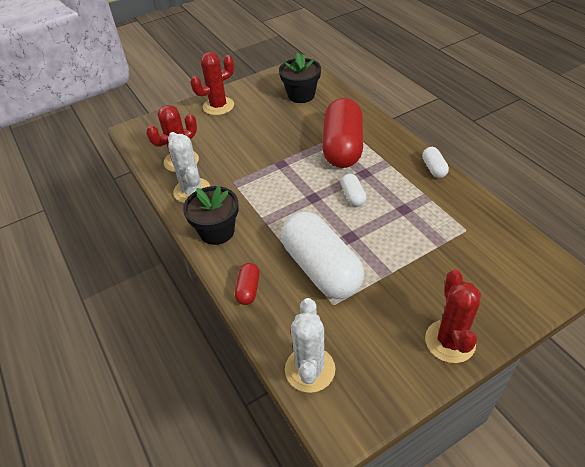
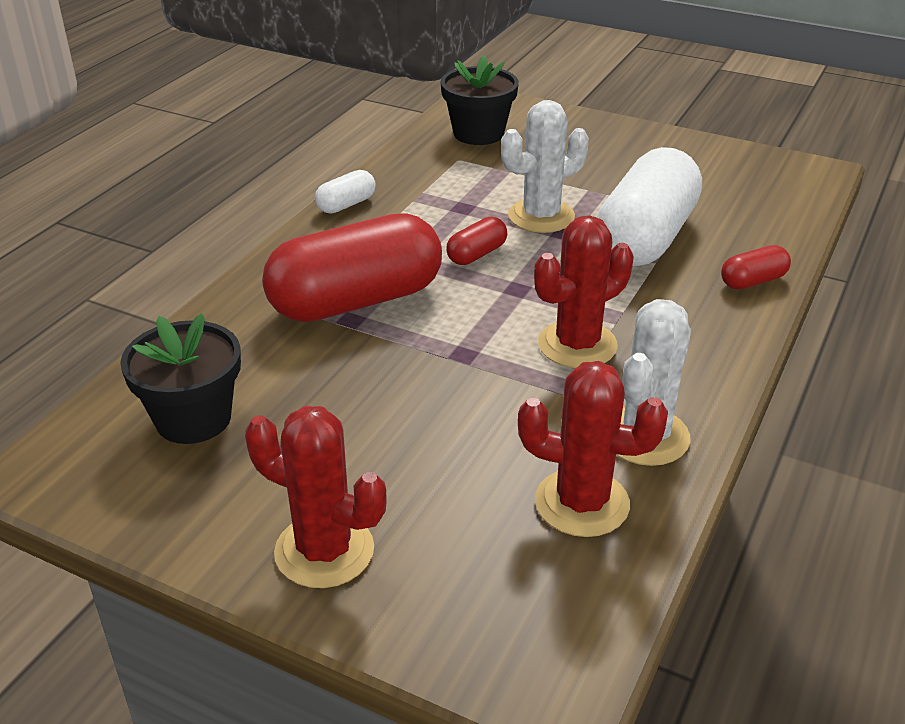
camera: 125 degrees left, 10 degrees down
(217, 231) = (697, 356): black flower pot -> black flower pot (478, 133)
(310, 369) = (786, 202): white cactus -> white cactus (541, 216)
(353, 196) = (477, 254): white capsule -> red capsule
(450, 341) = (640, 139): red cactus -> red cactus (577, 345)

